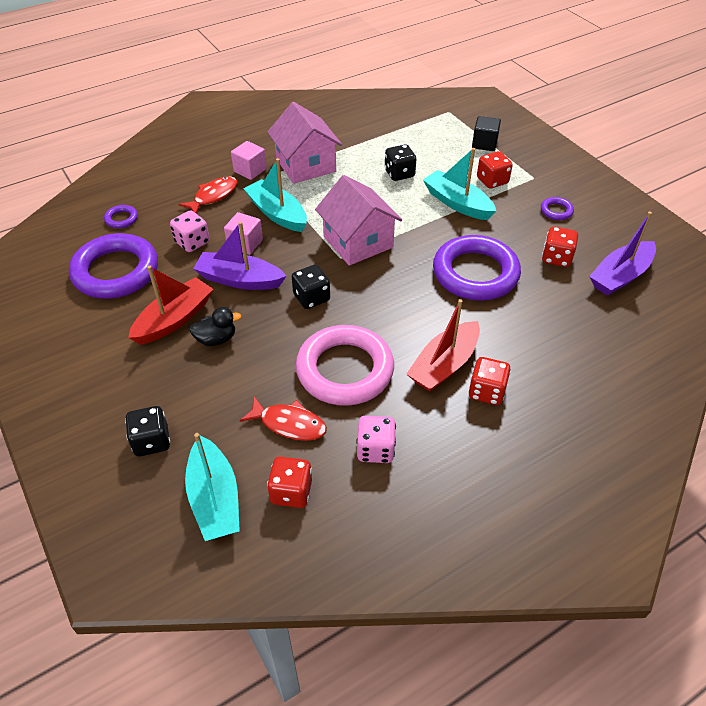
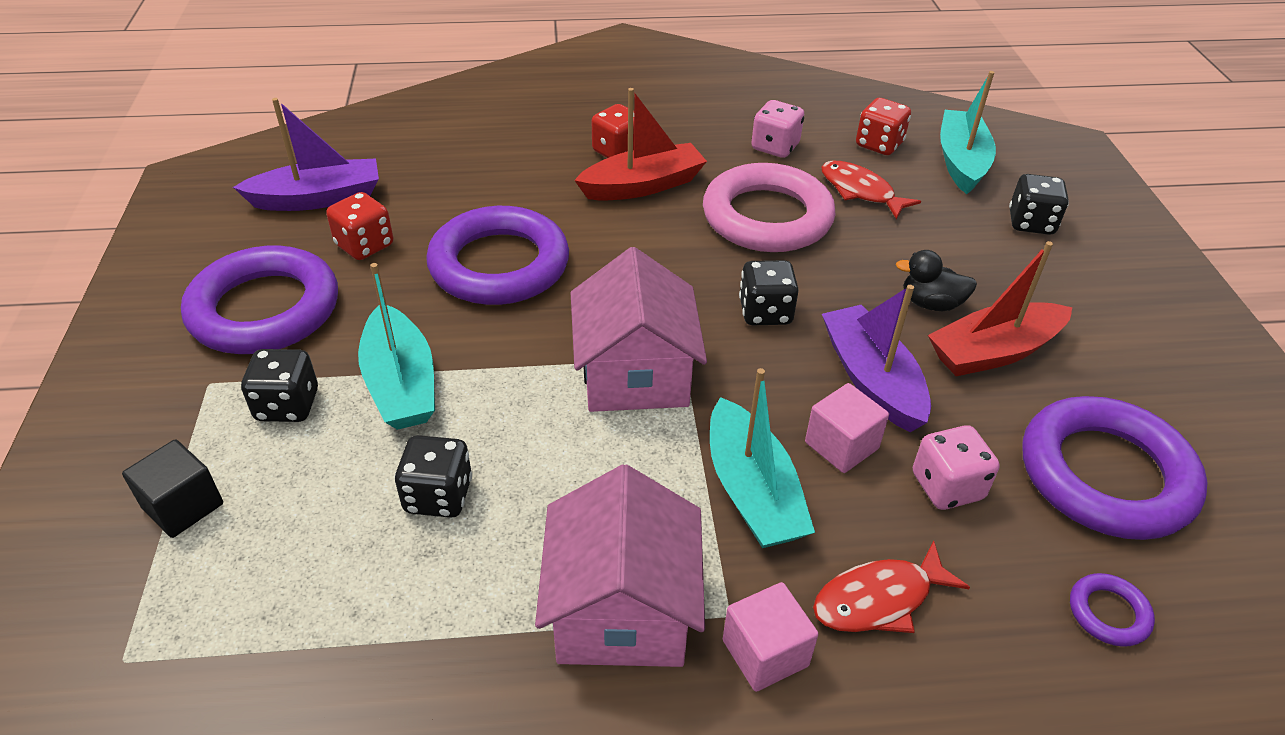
camera: 155 degrees left, 5 degrees down
(239, 280) = (871, 379): purple boat -> purple boat turned 150 degrees counterclockwise
(492, 181) = (287, 405): red dice -> black dice
(556, 211) = (265, 309): purple ring -> purple ring, size x2.44

